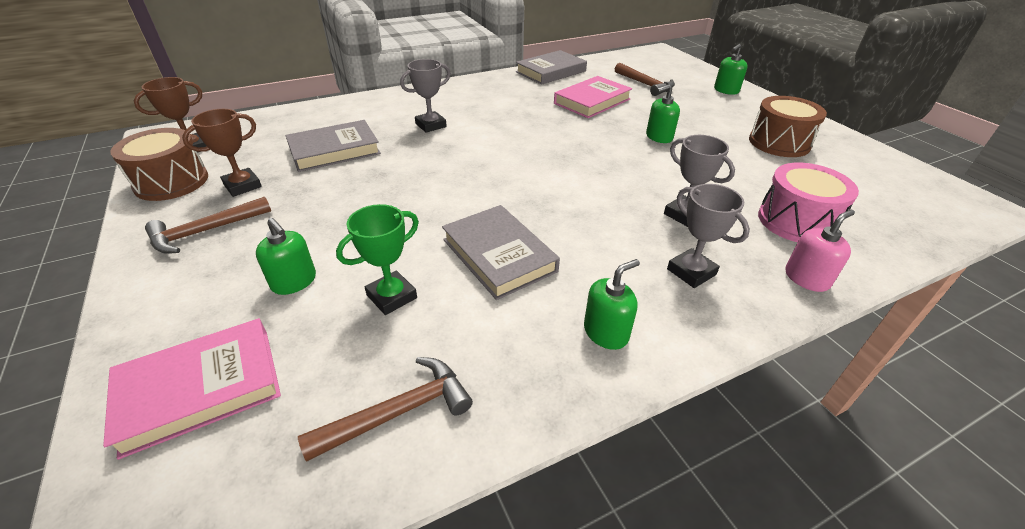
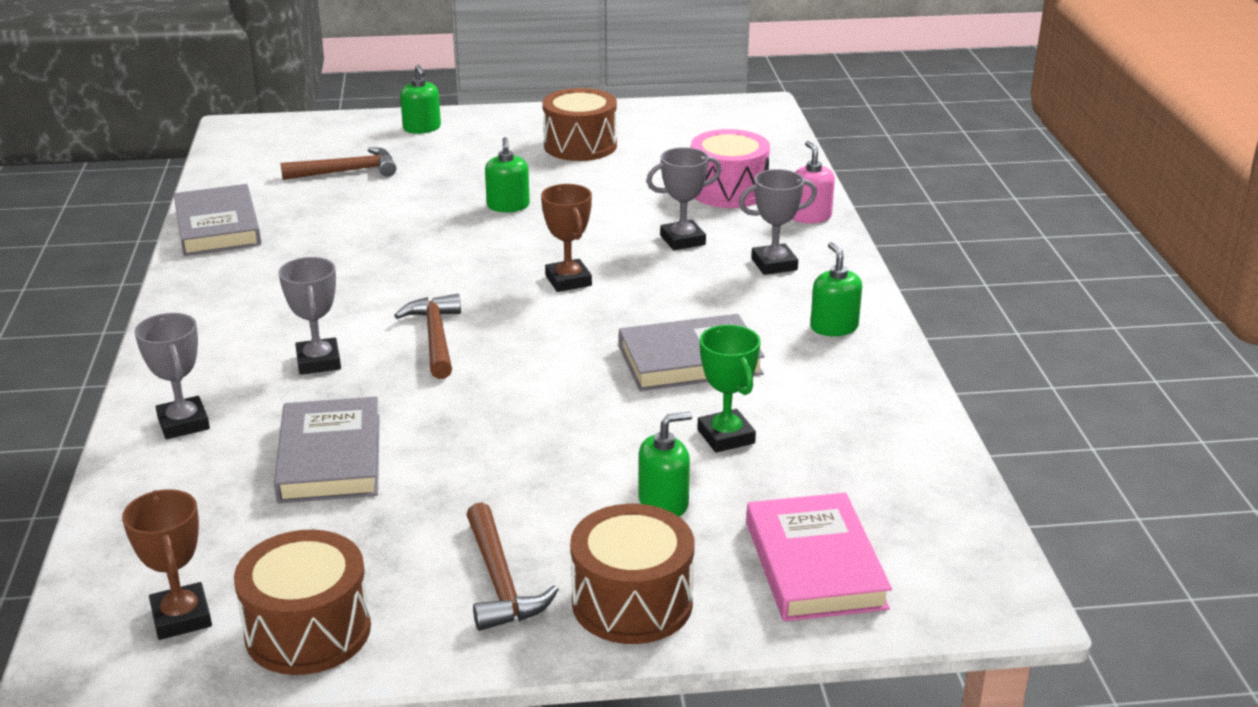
camera: 70 degrees left, 10 degrees down
(170, 291) = (632, 602): none -> brown drum
(242, 186) = (382, 551): brown trophy -> brown trophy (568, 280)
(359, 109) = (183, 423): none -> grey trophy
(399, 411) = (886, 447): brown hammer -> brown hammer (435, 337)
(592, 101) = (363, 221): pink book -> none

